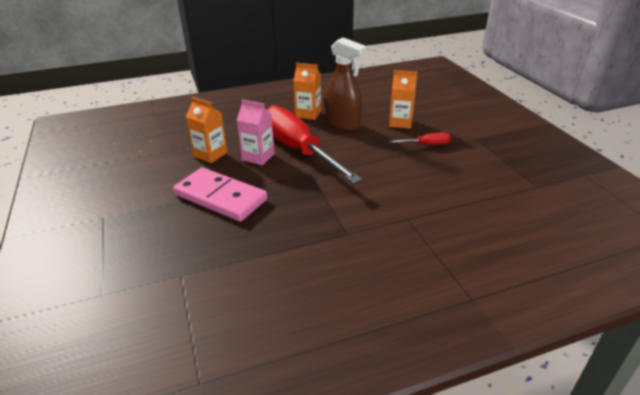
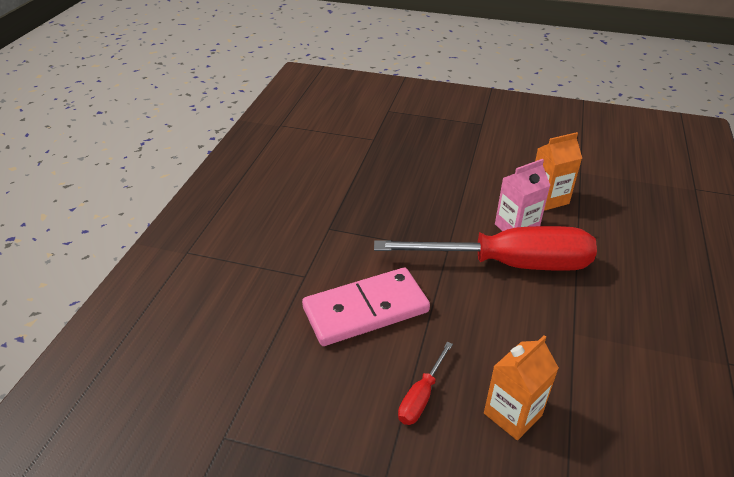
camera: 125 degrees right, 5 degrees up
(220, 197) = (456, 181): pink domino -> pink domino (365, 309)
(308, 114) = (614, 320): orange carton -> none
(343, 124) = (553, 340): brown spray bottle -> none

